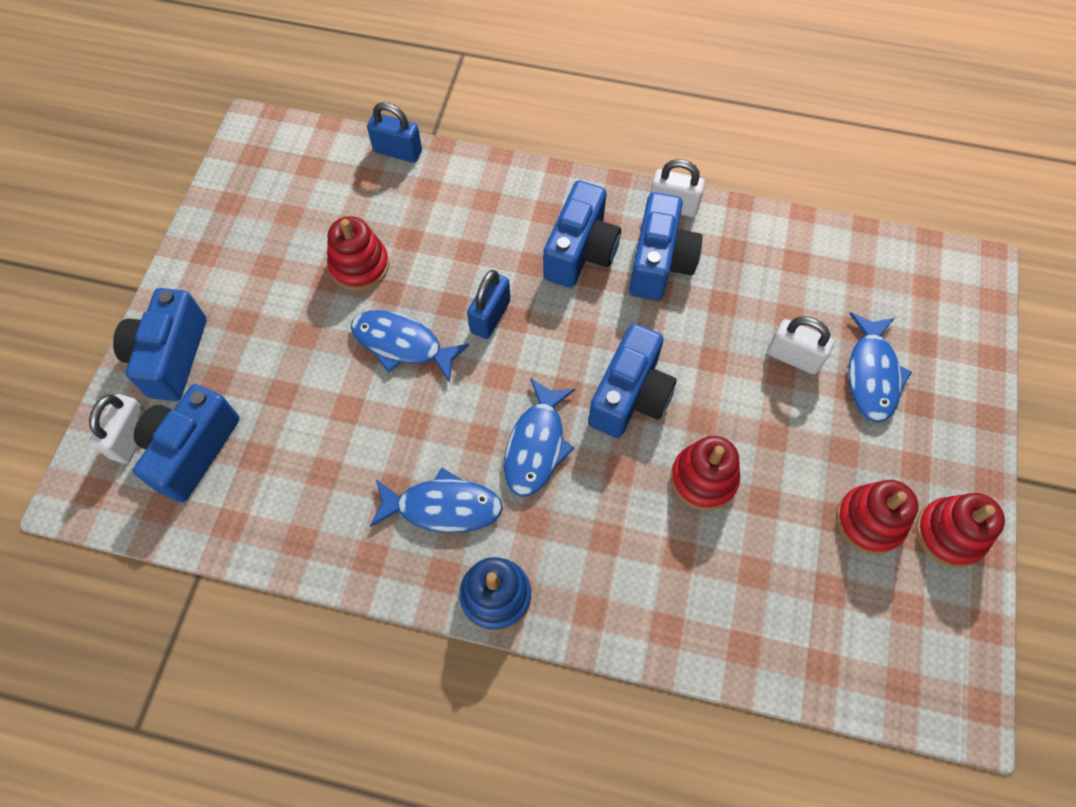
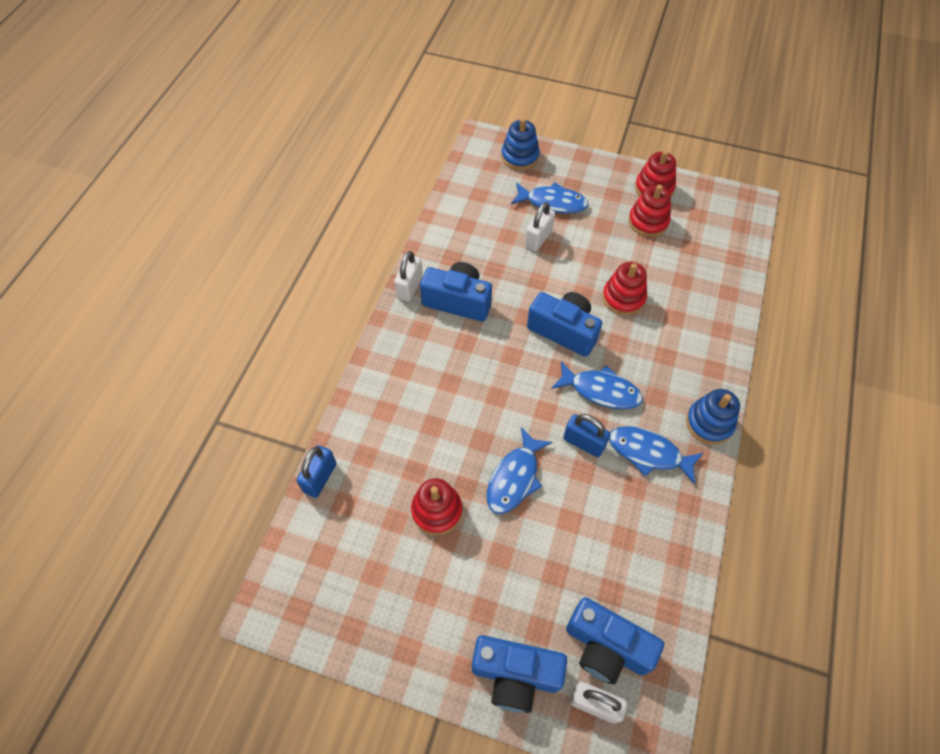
camera: 85 degrees left, 5 degrees down
(443, 507) = (648, 453): blue fish -> blue fish turned 75 degrees counterclockwise
(490, 316) = (494, 414): blue padlock -> blue padlock (583, 443)
(580, 251) = (442, 349): blue camera -> none
(958, 324) = (520, 156): none -> blue stacking toy

